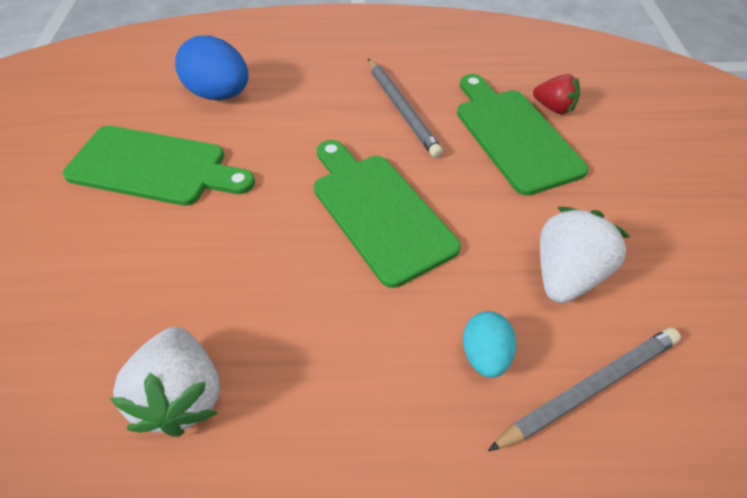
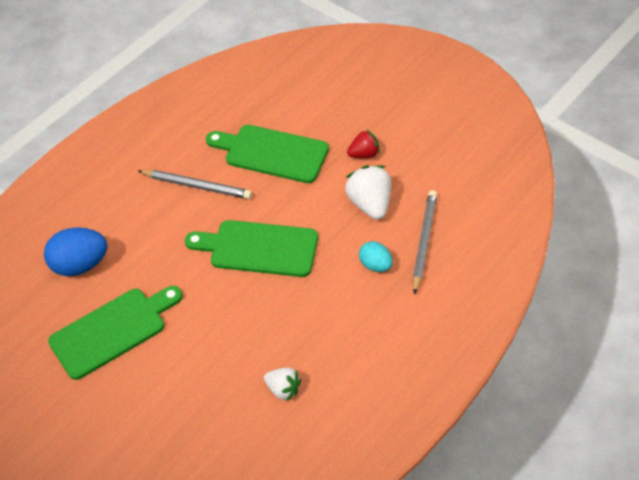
camera: 45 degrees left, 0 degrees up
(182, 395) = (283, 389): white strawberry -> white strawberry, size x0.62
(554, 108) = (272, 119): red strawberry -> red strawberry (364, 154)

